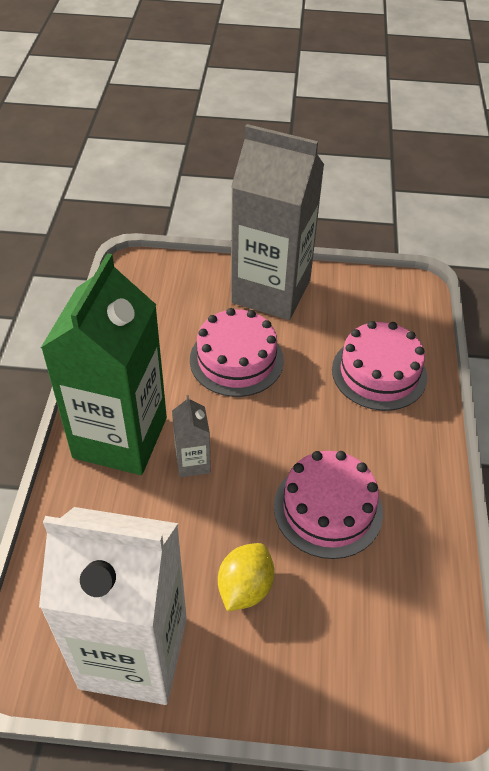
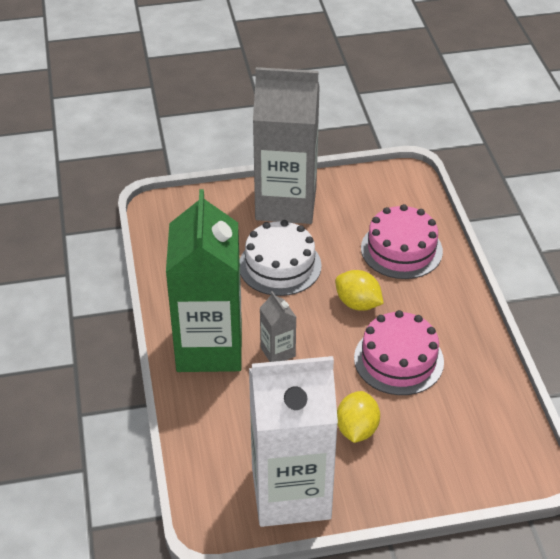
camera: 15 degrees left, 5 degrees down
(236, 360) = (280, 265): pink cake -> white cake
(306, 426) = (358, 303): none -> yellow lemon

